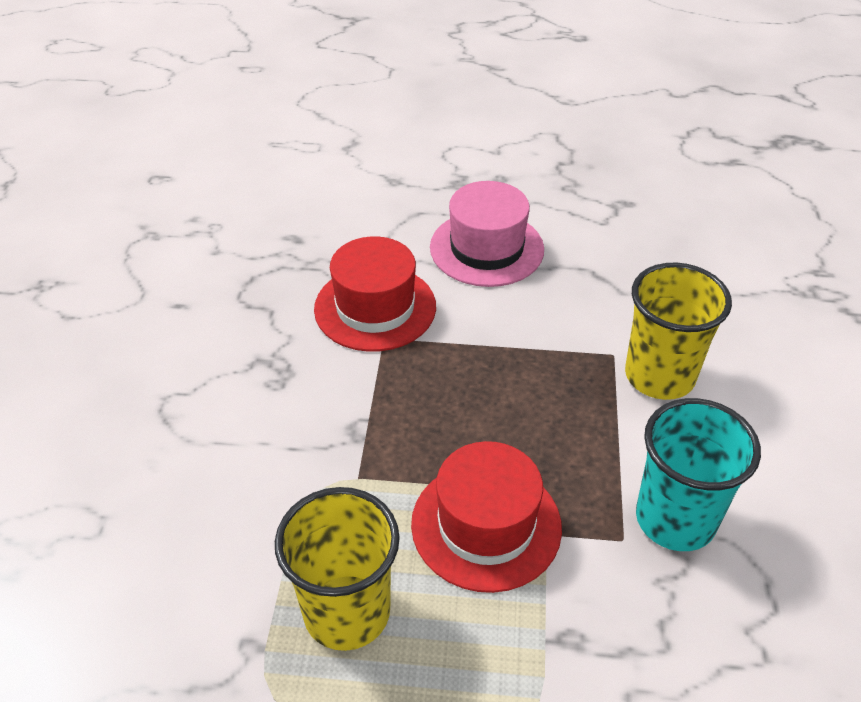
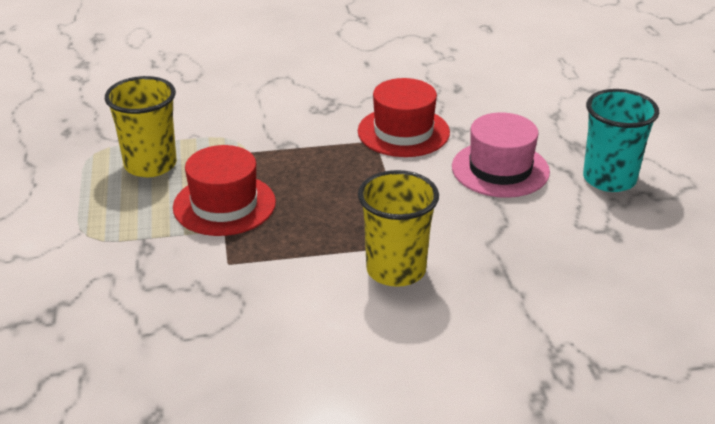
camera: 75 degrees right, 10 degrees down
(675, 519) = (252, 286): turquoise cup -> turquoise cup (609, 179)

